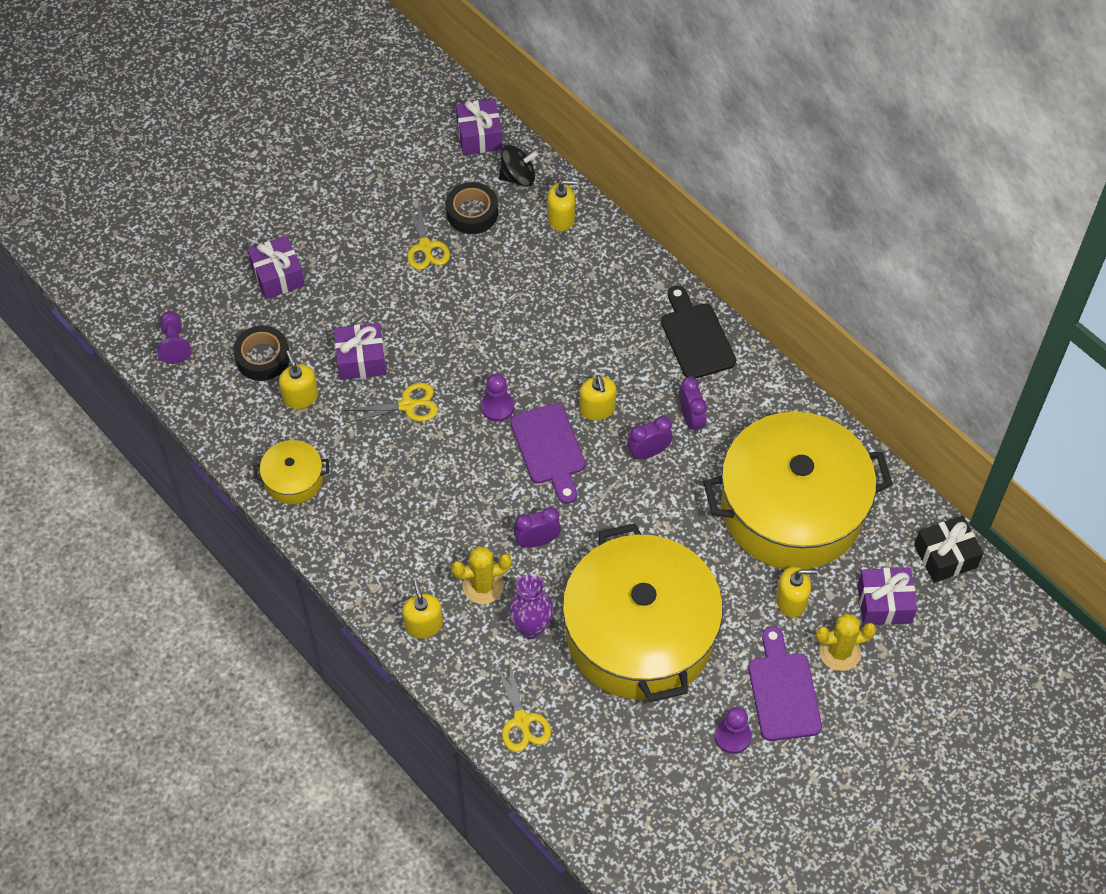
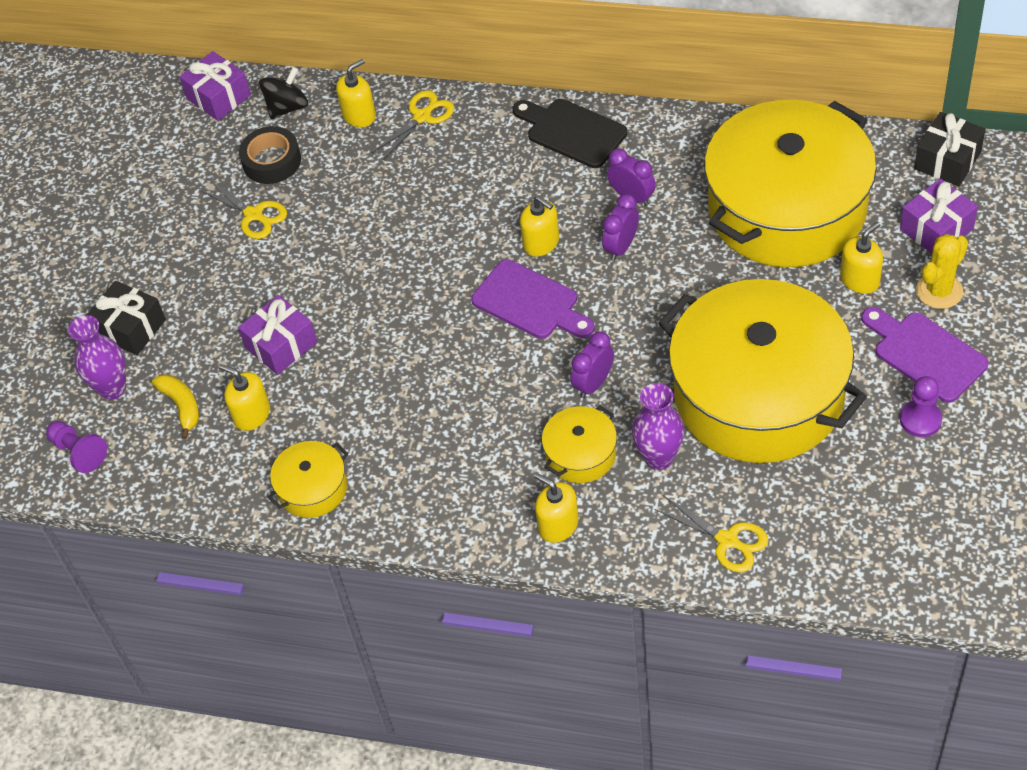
camera: 30 degrees left, 5 degrees down
(231, 312) = (112, 388): none -> purple vase
(262, 358) = (182, 406): black tape -> yellow banana
(278, 276) = (130, 328): purple gift -> black gift
(407, 405) = (363, 354): yellow scissors -> yellow scissors (422, 117)
(483, 586) = (580, 454): yellow cactus -> yellow pot
(497, 407) = (449, 300): purple pawn -> none

